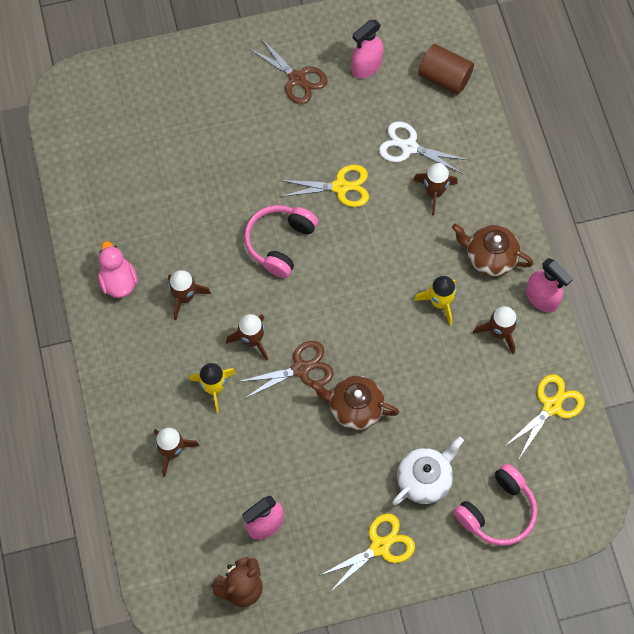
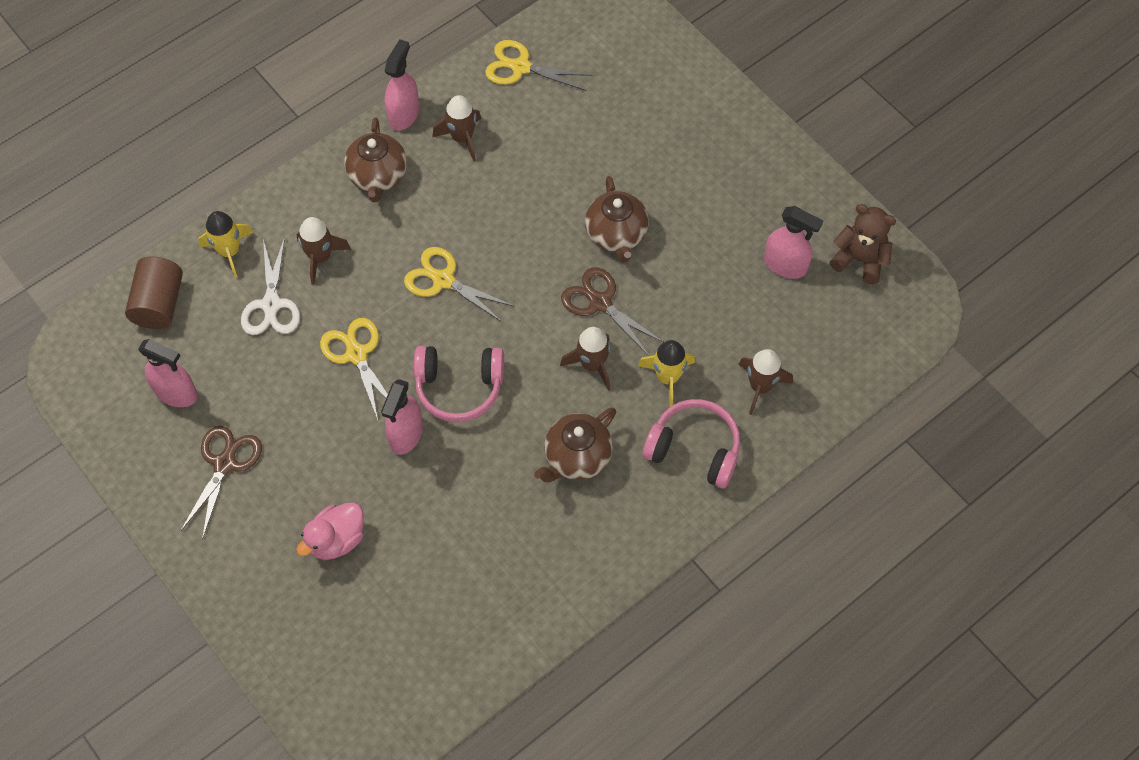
camera: 115 degrees left, 5 degrees down
(118, 281) = (594, 540): pink duck -> pink duck (336, 540)
(185, 297) = (576, 457): brown rocket -> brown teapot
(261, 195) = (406, 434): none -> pink spray bottle
(380, 546) = (747, 158): yellow scissors -> yellow scissors (443, 280)
(424, 479) = (657, 145): white teapot -> none
(440, 302) = (455, 203): yellow rocket -> yellow rocket (229, 251)
(497, 511) = (654, 75): pink headphones -> pink headphones (694, 449)

